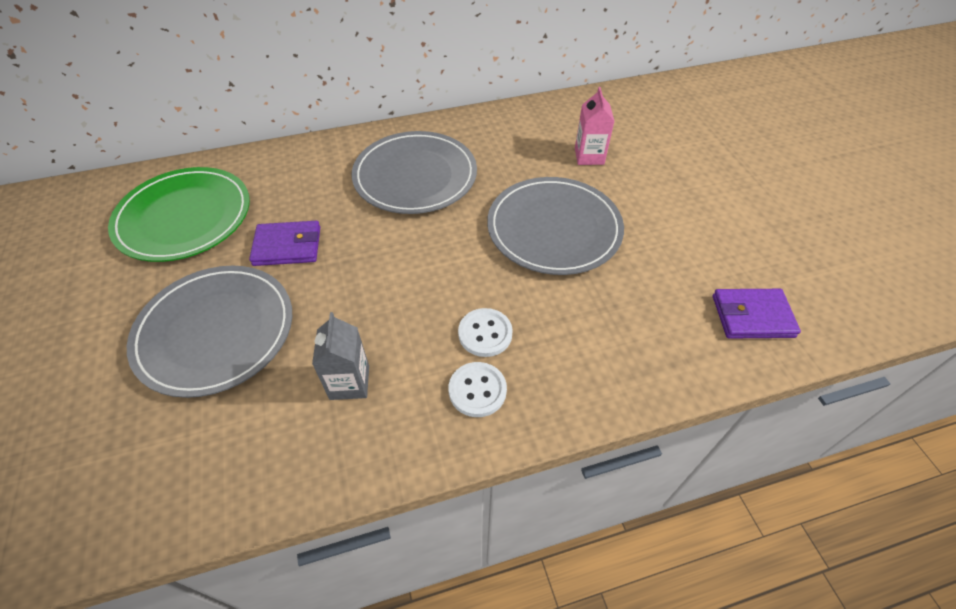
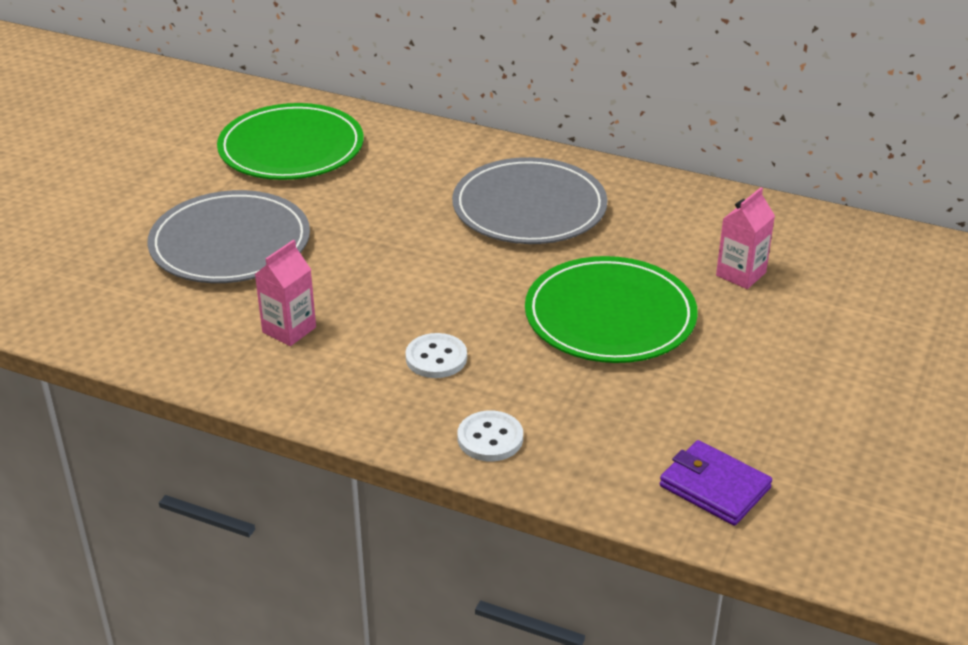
camera: 40 degrees right, 15 degrees down
(287, 246) = (349, 210): purple wallet -> none
(349, 382) = (289, 330): grey carton -> pink carton
(477, 390) = (380, 390): white button -> white button (490, 438)
(554, 228) = (610, 316): grey plate -> green plate

